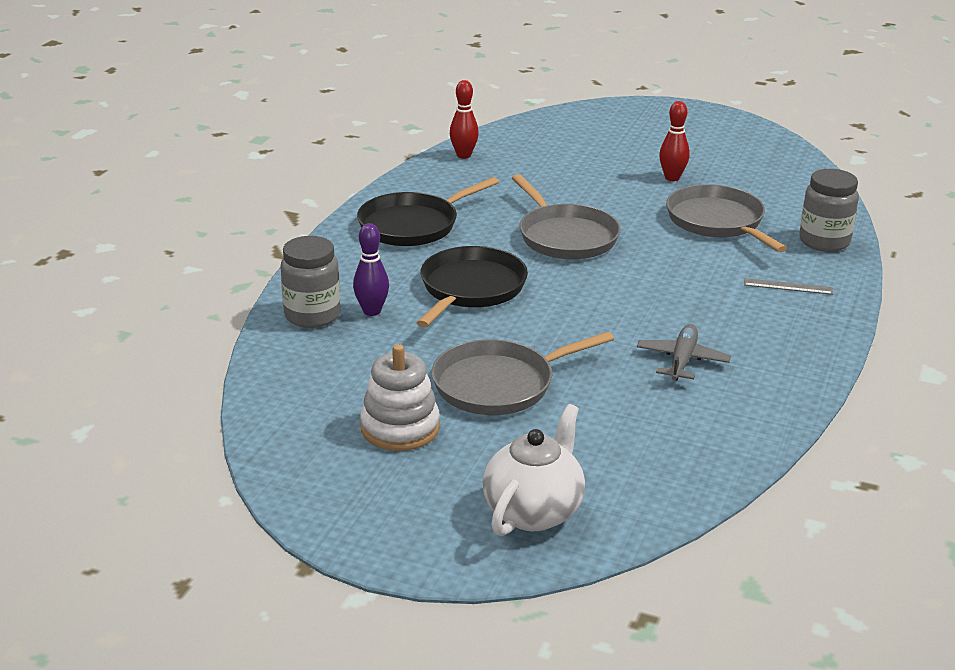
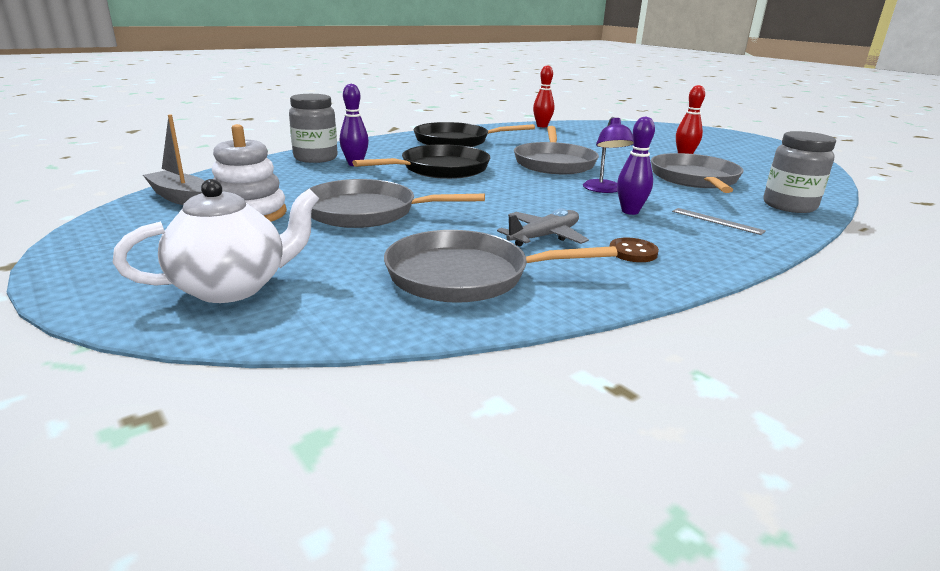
camera: 30 degrees right, 5 degrees down
(293, 433) = (180, 198): none -> grey boat
(659, 270) = (604, 190): none -> purple lamp
(677, 430) = (464, 275): none -> grey pan
(712, 298) = (630, 211): none -> purple bowling pin
(763, 354) = (633, 252): none -> brown button

